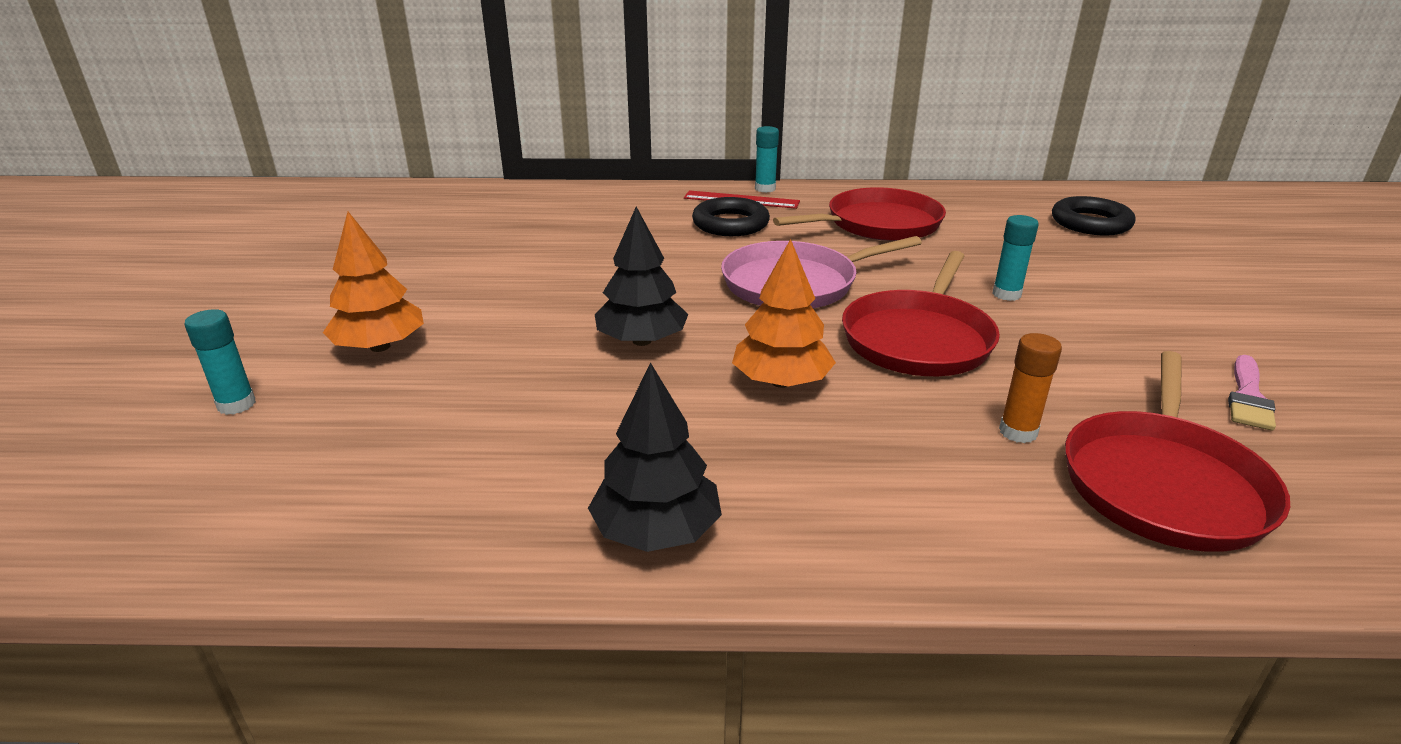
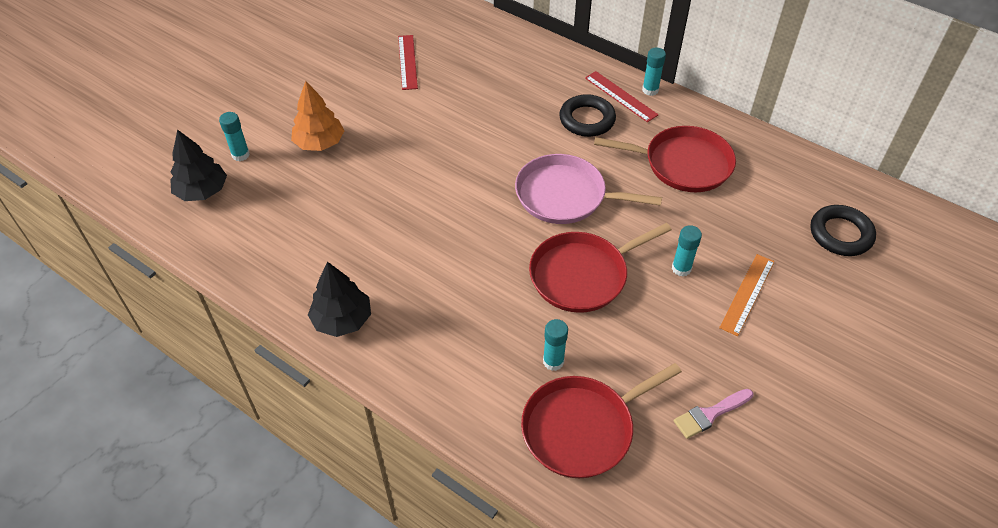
camera: 35 degrees right, 20 degrees up
(439, 241) = (407, 62): none -> red ruler
(642, 341) = (439, 201): black tree -> black tree (202, 191)
(781, 382) = (477, 266): orange tree -> none
(1018, 432) = (553, 361): orange glue stick -> turquoise glue stick
(1096, 288) = (747, 294): none -> orange ruler

